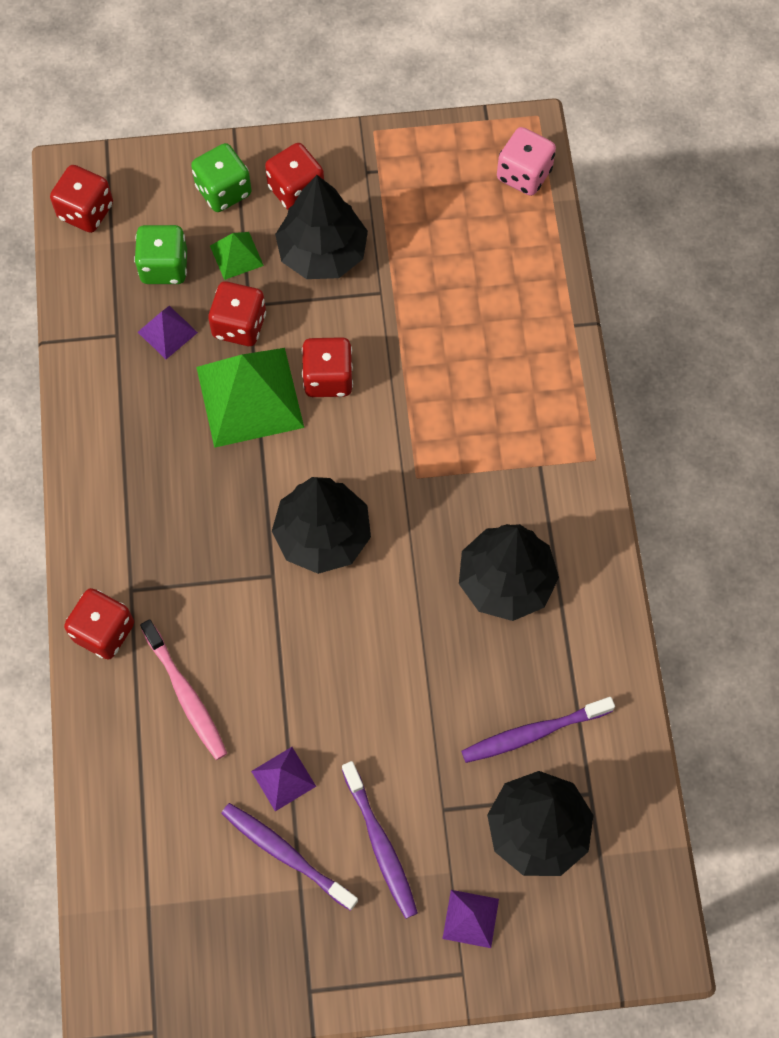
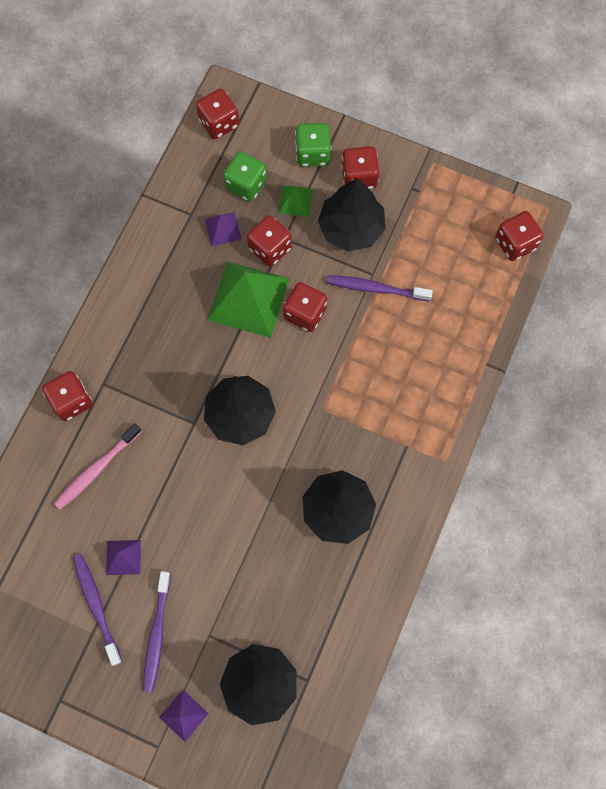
camera: 30 degrees right, 5 degrees up
(186, 695) = (96, 469): pink toothbrush -> pink toothbrush turned 45 degrees clockwise
(524, 174) = (515, 243): pink dice -> red dice
(533, 733) = (295, 619): purple toothbrush -> purple toothbrush (375, 288)

